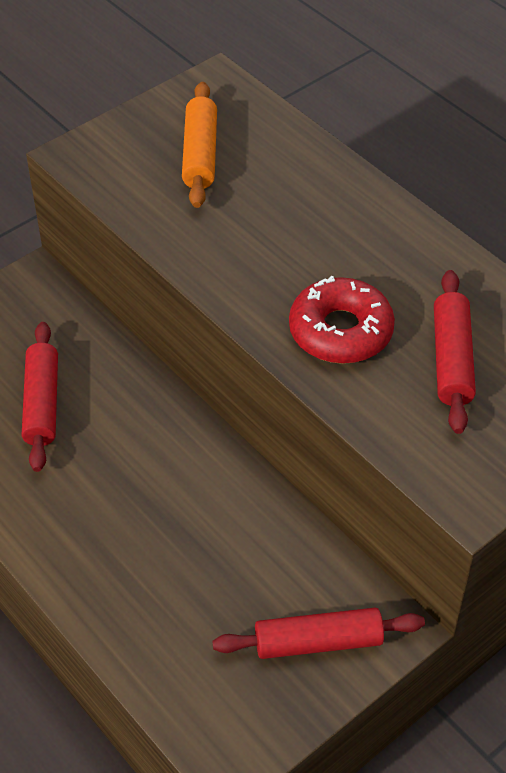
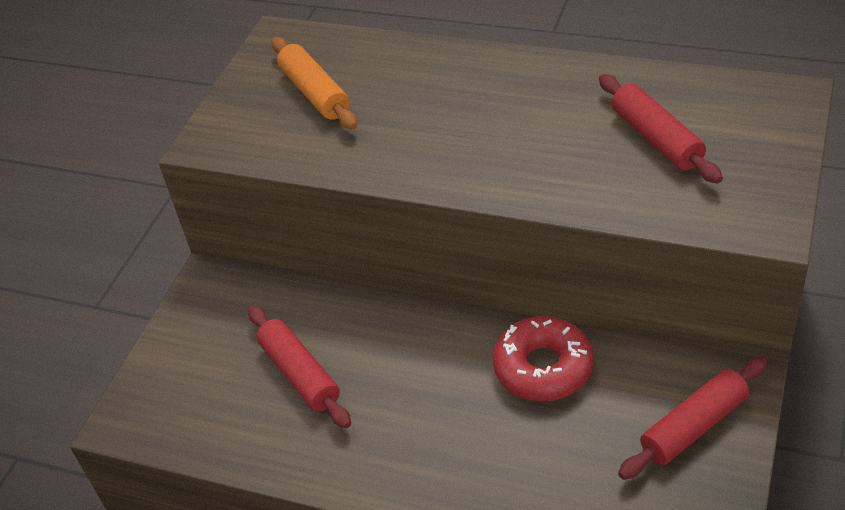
camera: 25 degrees left, 5 degrees down
(340, 331) = (552, 162): red donut -> red donut (543, 368)

